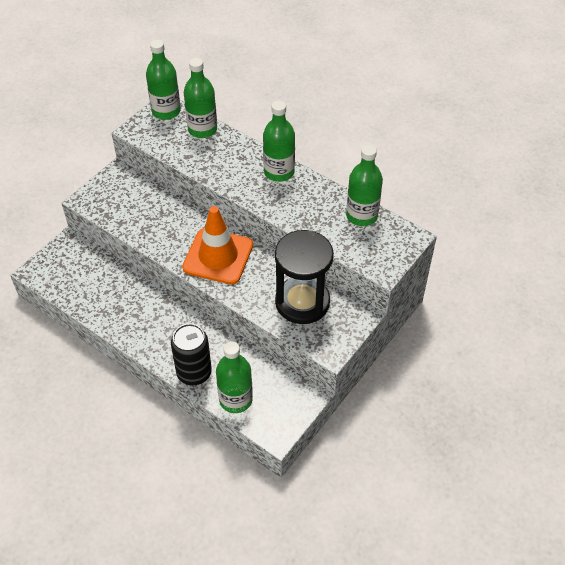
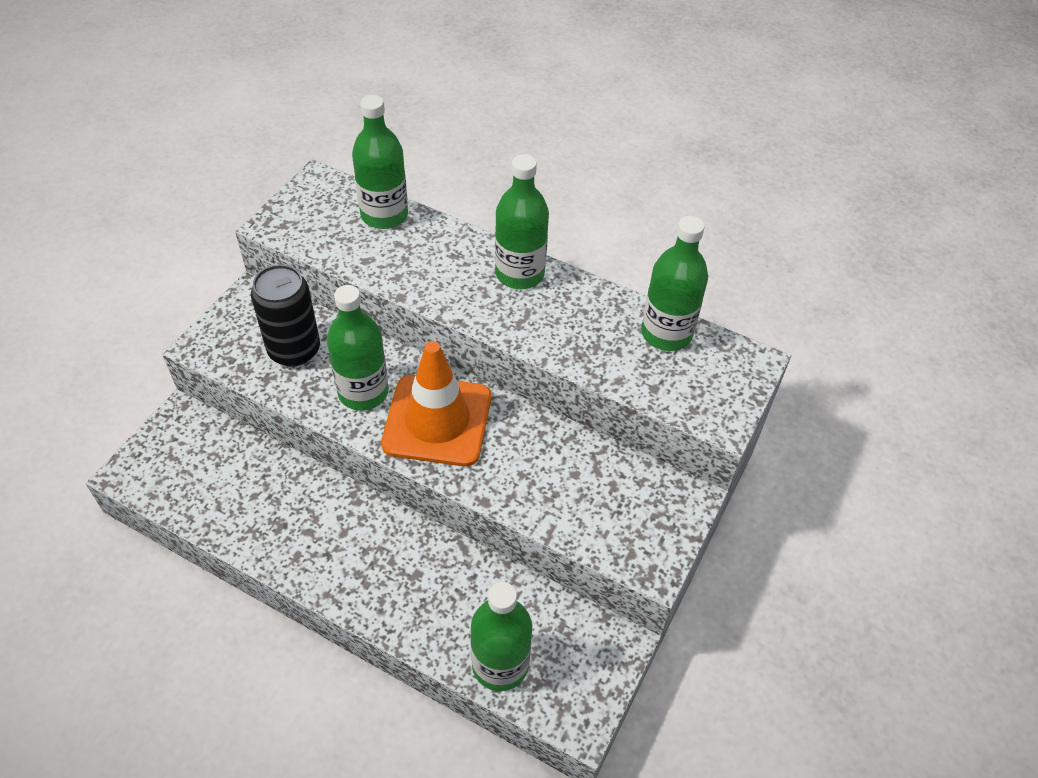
camera: 10 degrees left, 0 degrees up
(166, 111) = (321, 190): green bottle -> green bottle (363, 392)
(194, 373) = (422, 624): black can -> black can (294, 350)
(302, 302) = (589, 485): black hourglass -> none

